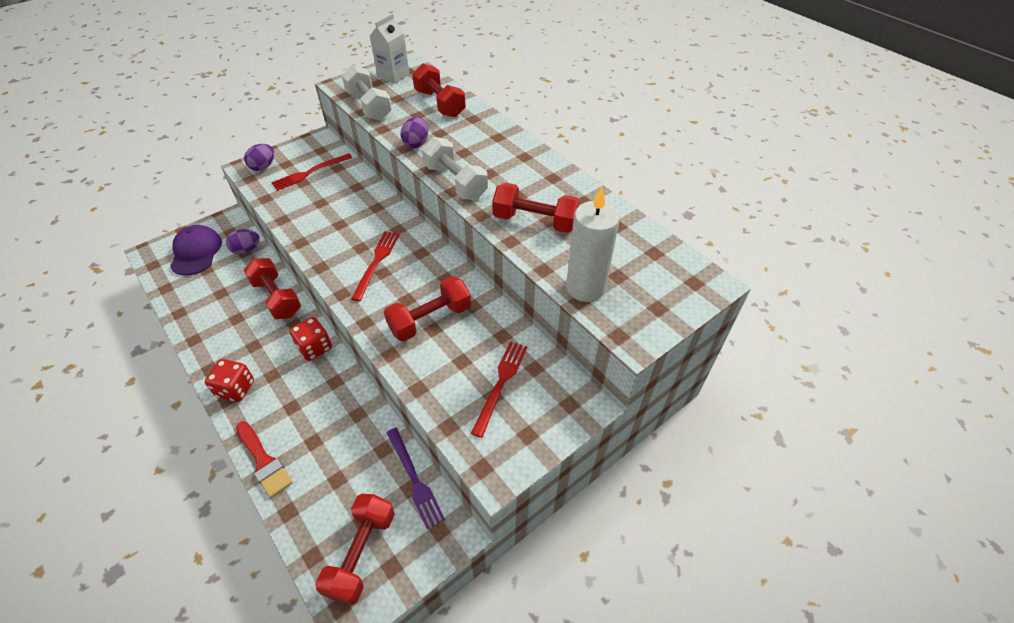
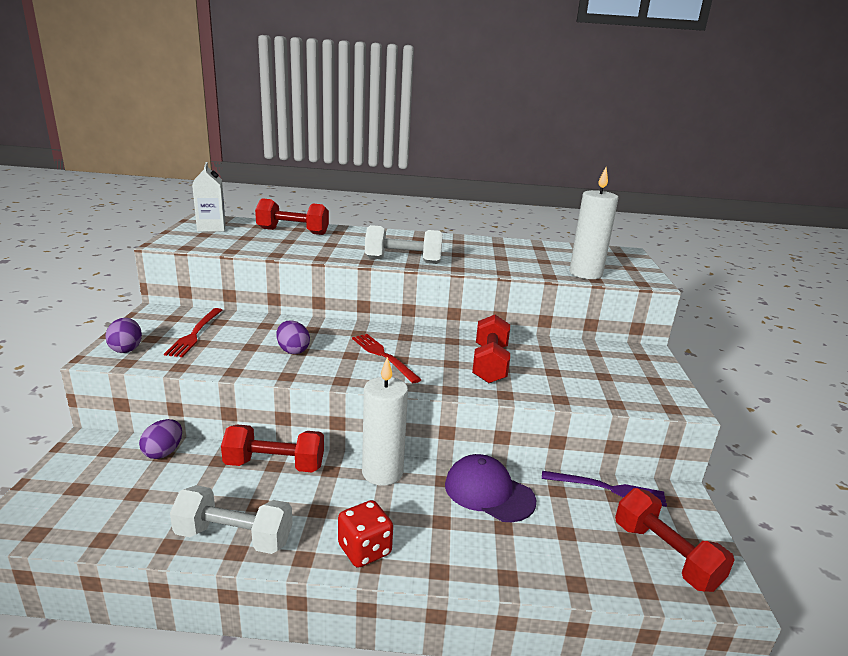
camera: 50 degrees left, 25 degrees down
(196, 252) = (91, 488): purple cap -> purple cap (489, 492)
(264, 461) = (493, 572): red brush -> none
(314, 348) = (382, 472): red dice -> white candle
(369, 106) = (230, 246): white dumbbell -> white dumbbell (234, 537)
(416, 143) = (325, 253): purple egg -> purple egg (293, 350)
(500, 384) = (595, 368): red fork -> none
(535, 221) = (495, 260): red dumbbell -> none

